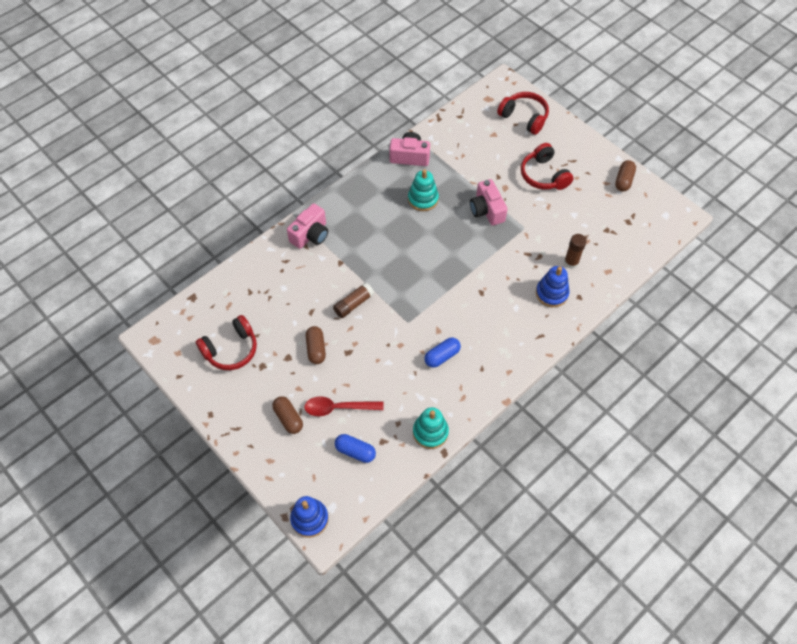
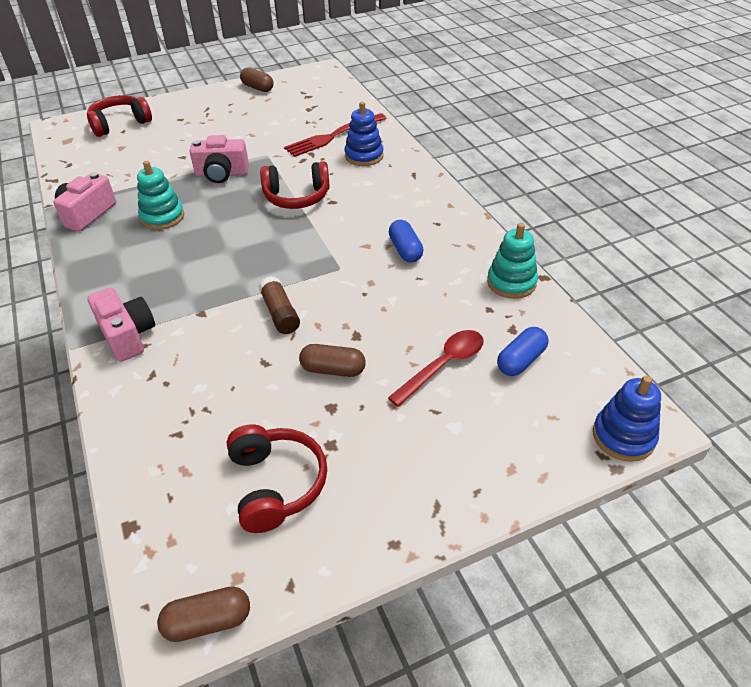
camera: 70 degrees left, 15 degrees down
(288, 418) = (441, 428): brown capsule -> brown capsule (208, 621)
(338, 408) = (444, 365): red spoon -> red spoon turned 150 degrees counterclockwise
(543, 175) = (209, 128): red headphones -> red headphones (297, 197)
(571, 262) = (333, 136): brown glue stick -> red fork

